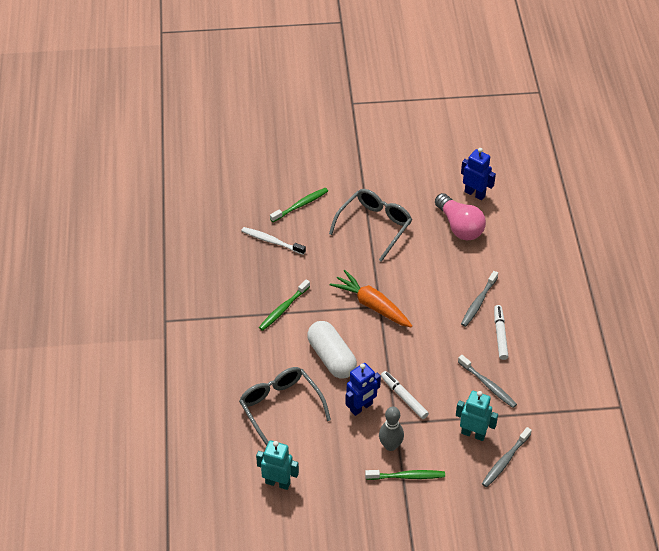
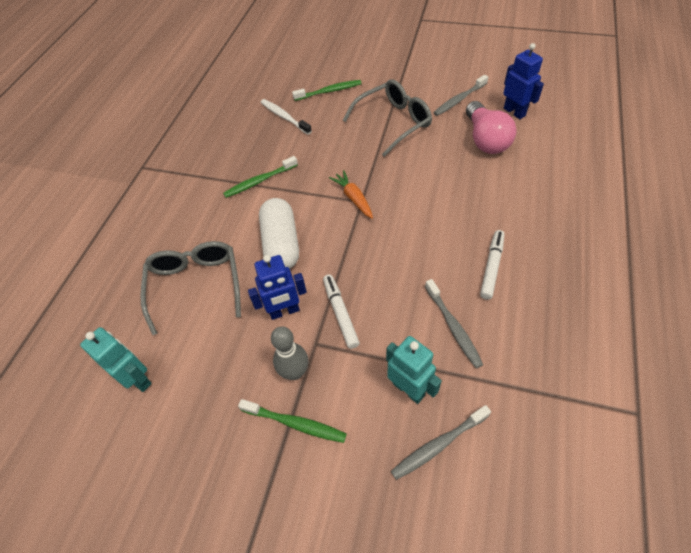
camera: 25 degrees right, 5 degrees up
(372, 305) = (353, 198): orange carrot -> orange carrot, size x0.63
(478, 302) = (478, 223): grey toothbrush -> grey toothbrush (459, 100)

